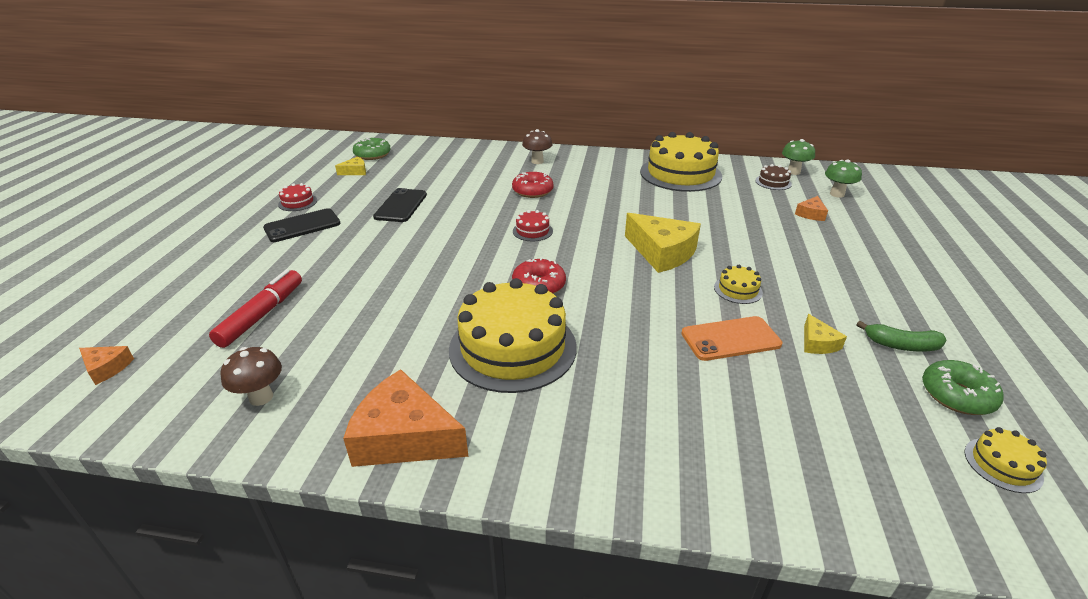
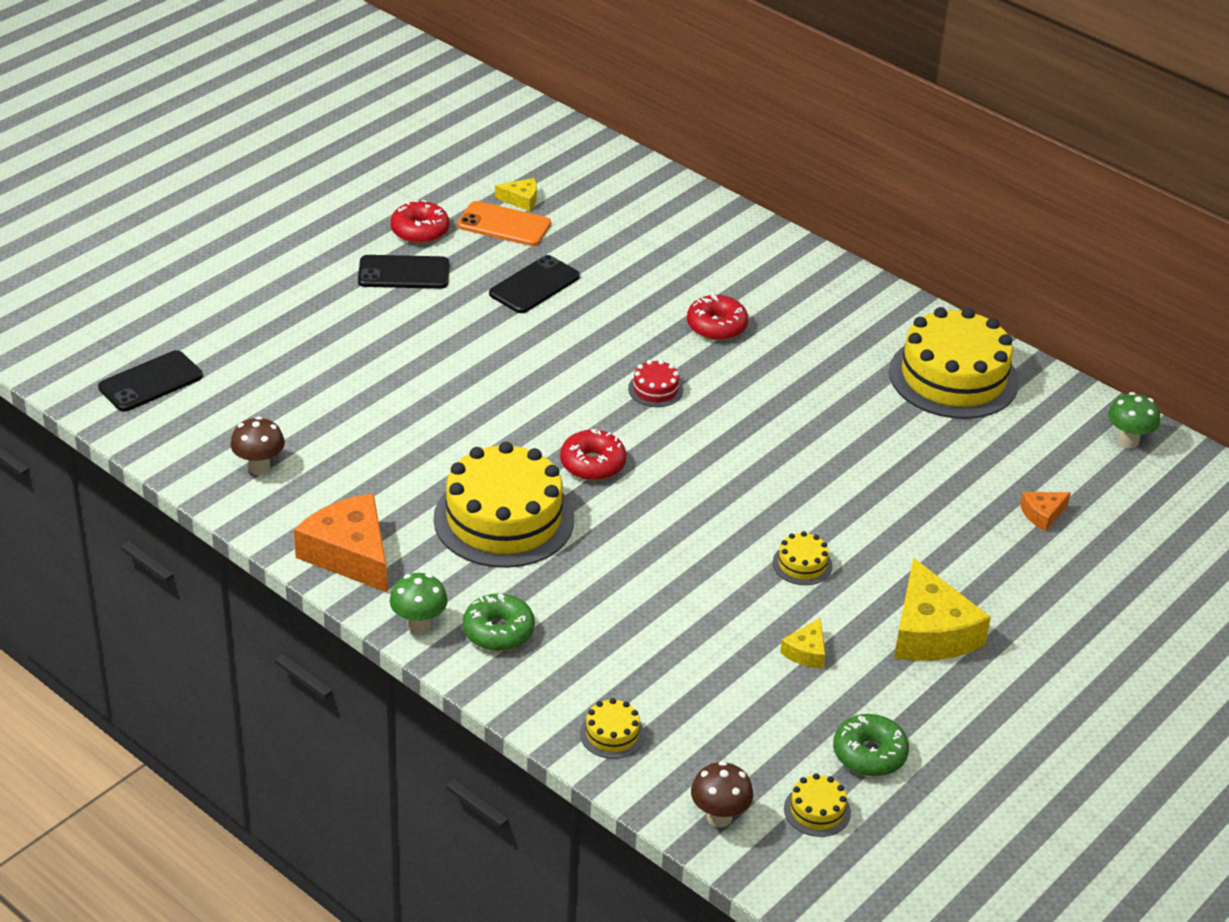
camera: 30 degrees right, 5 degrees up
(107, 368) = (151, 382): orange cheese -> black phone
(262, 315) = (301, 380): red marker -> none
(298, 202) = (420, 231): red cake -> red donut
(372, 155) = (565, 174): green donut -> green donut (498, 631)
(537, 161) = (776, 274): brown mushroom -> brown mushroom (719, 817)
(662, 252) = (775, 483): yellow cheese -> yellow cheese (930, 632)
(730, 339) = (723, 607): orange phone -> orange phone (504, 225)
(773, 182) = (1068, 445): brown cake -> none
(789, 488) = (612, 734): none -> yellow cake
(837, 194) = (1131, 502): green mushroom -> green mushroom (419, 625)
(901, 345) = (891, 694): green banana -> none

